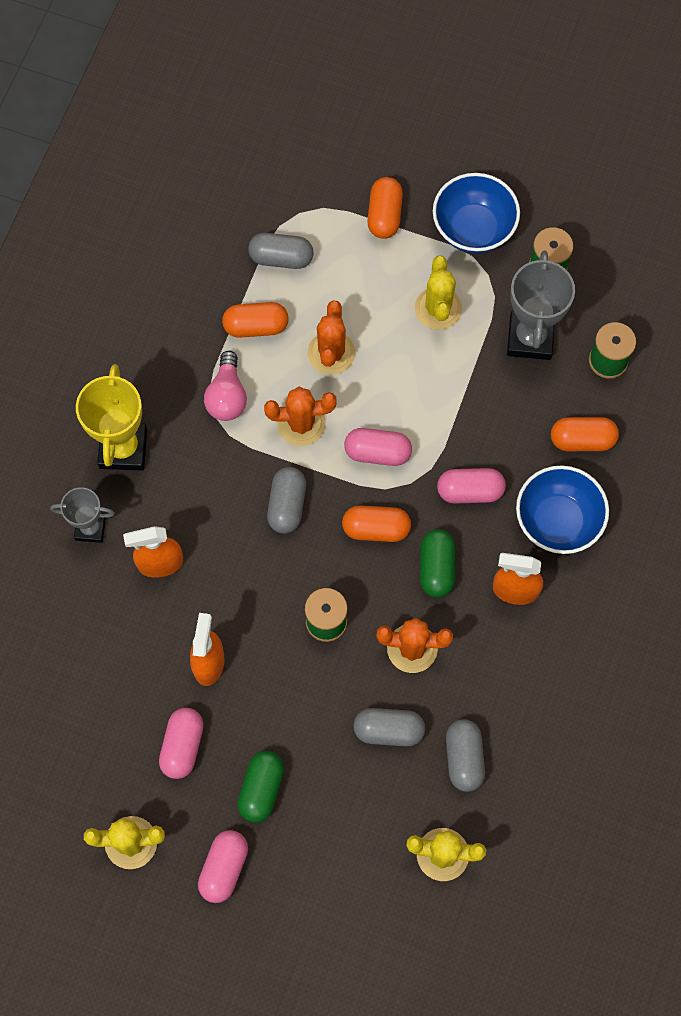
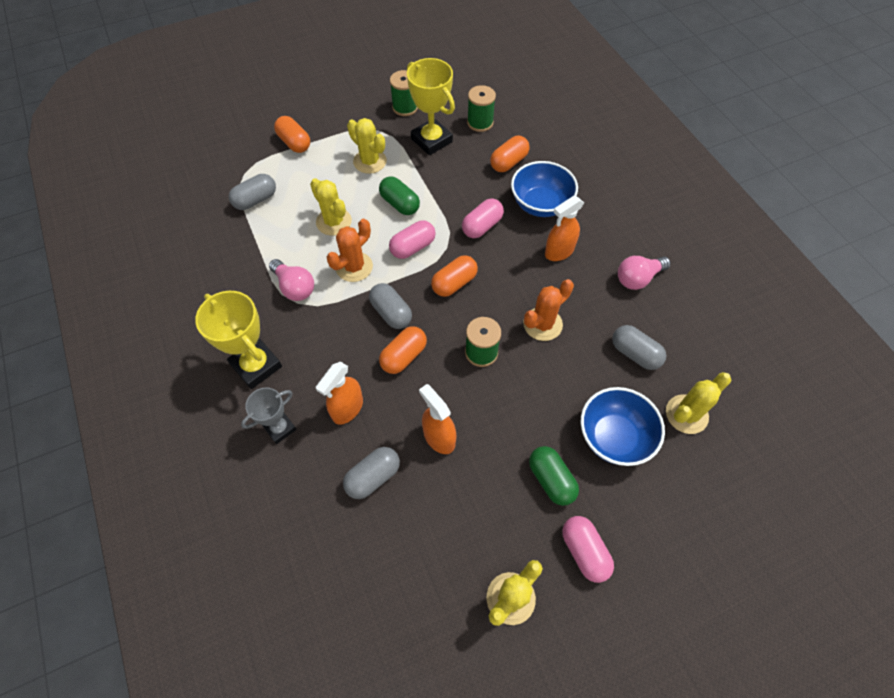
camera: 45 degrees left, 10 degrees down
(183, 746) = (476, 502): pink capsule -> none
(256, 326) = (275, 241): orange capsule -> orange capsule (404, 356)
(331, 353) = (334, 222): orange cactus -> yellow cactus
(388, 730) = (581, 377): grey capsule -> grey capsule (373, 477)
(436, 568) = (508, 275): green capsule -> green capsule (400, 204)
(473, 229) = (349, 117): blue bowl -> blue bowl (614, 437)
(530, 338) = (431, 140): grey trophy -> yellow trophy
(559, 692) = (638, 278): none -> pink light bulb

